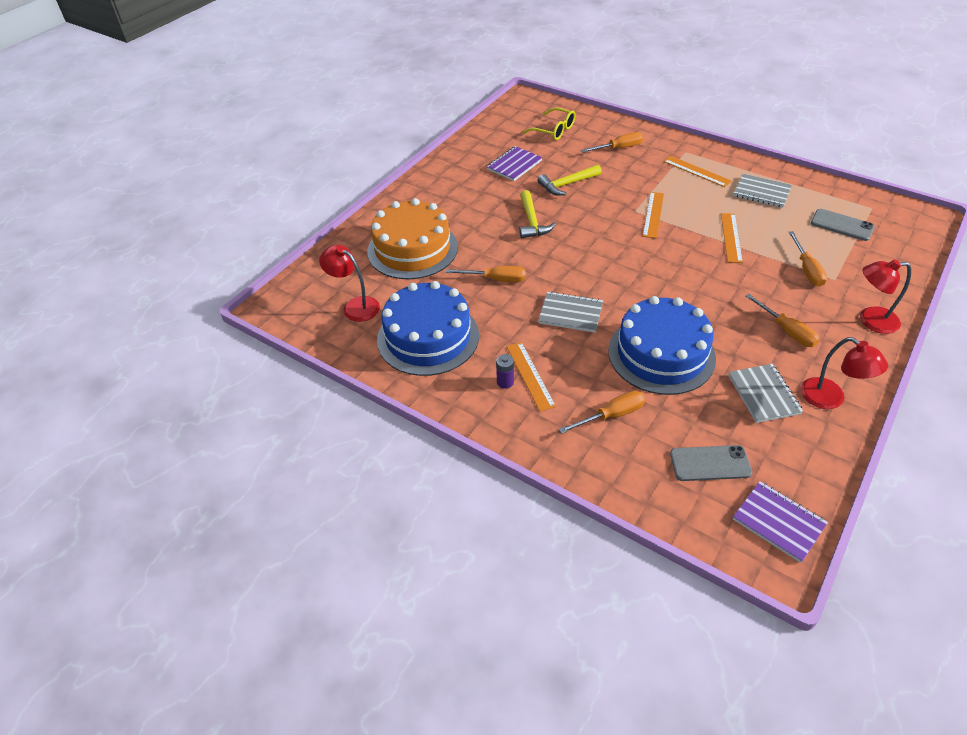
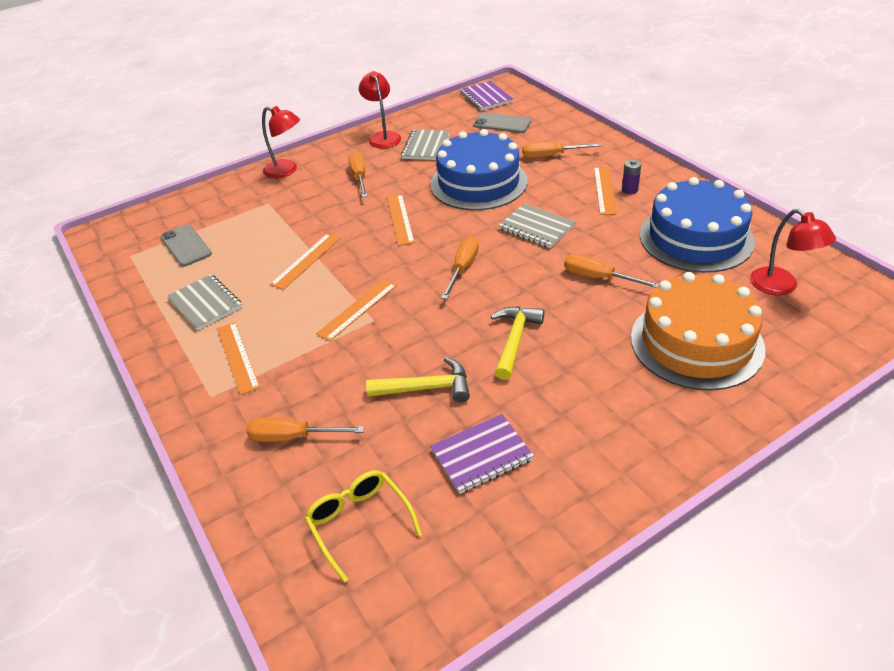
camera: 155 degrees left, 5 degrees down
(696, 292) = (400, 219): none -> orange ruler
(807, 269) = (278, 215): orange screwdriver -> orange screwdriver (463, 268)

